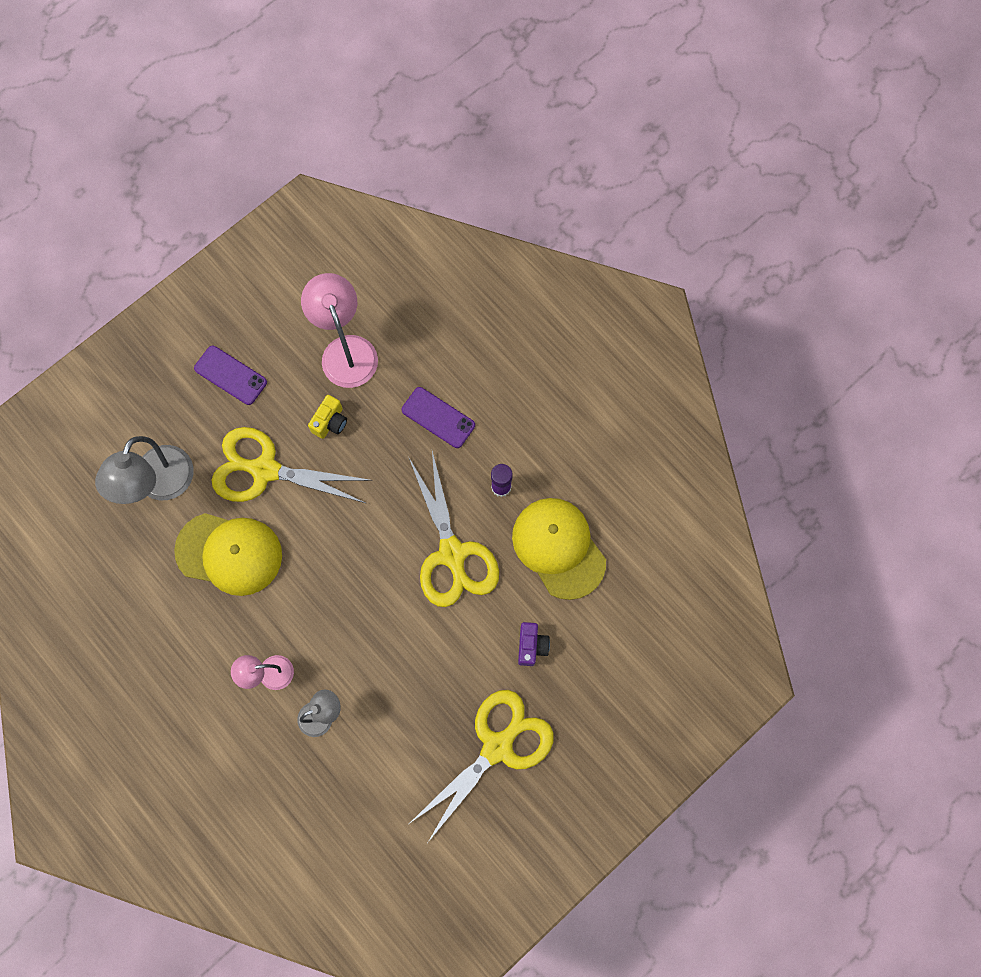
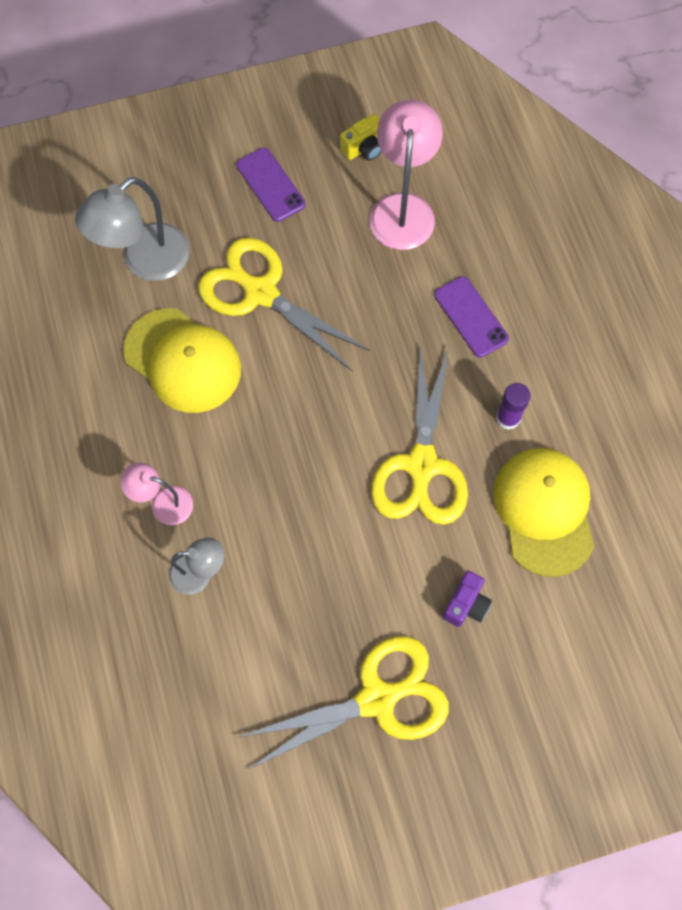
camera: 25 degrees right, 5 degrees down
(330, 422) = (352, 273): yellow camera -> yellow camera (364, 148)

